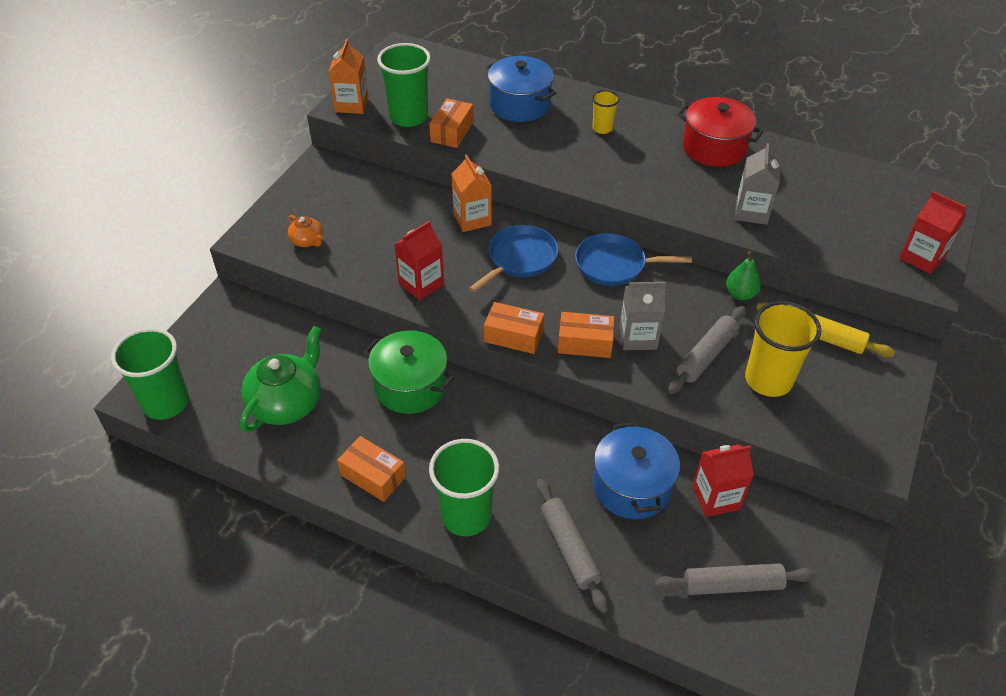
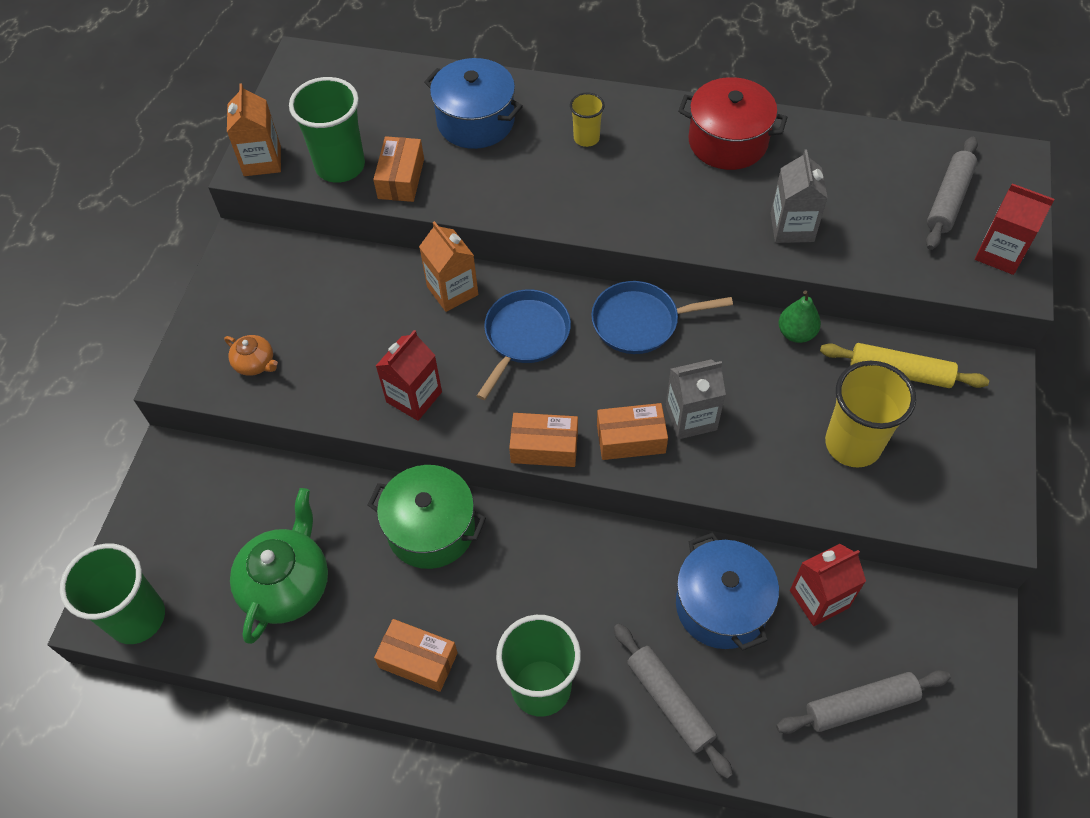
camera: 10 degrees left, 10 degrees up
(706, 355) = (775, 426): grey rolling pin -> grey rolling pin (948, 199)

